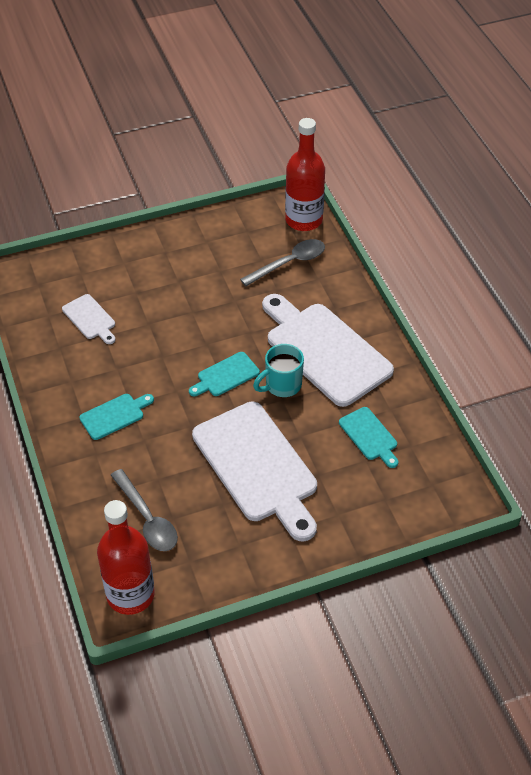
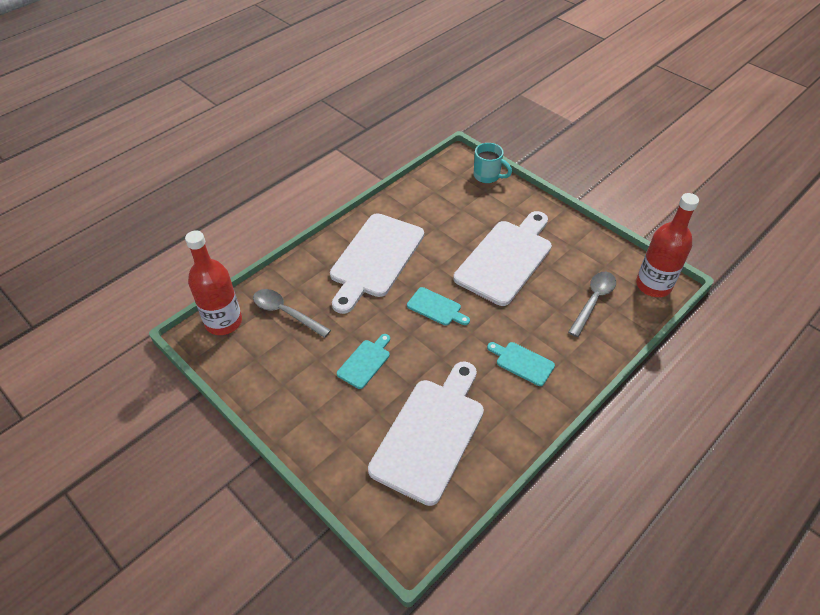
camera: 115 degrees left, 0 degrees up
(90, 319) = (431, 434): white cutting board -> white cutting board, size x2.18
(282, 385) = (425, 271): turquoise mug -> turquoise mug (487, 176)
(369, 436) = (440, 212): turquoise cutting board -> turquoise cutting board (365, 362)

